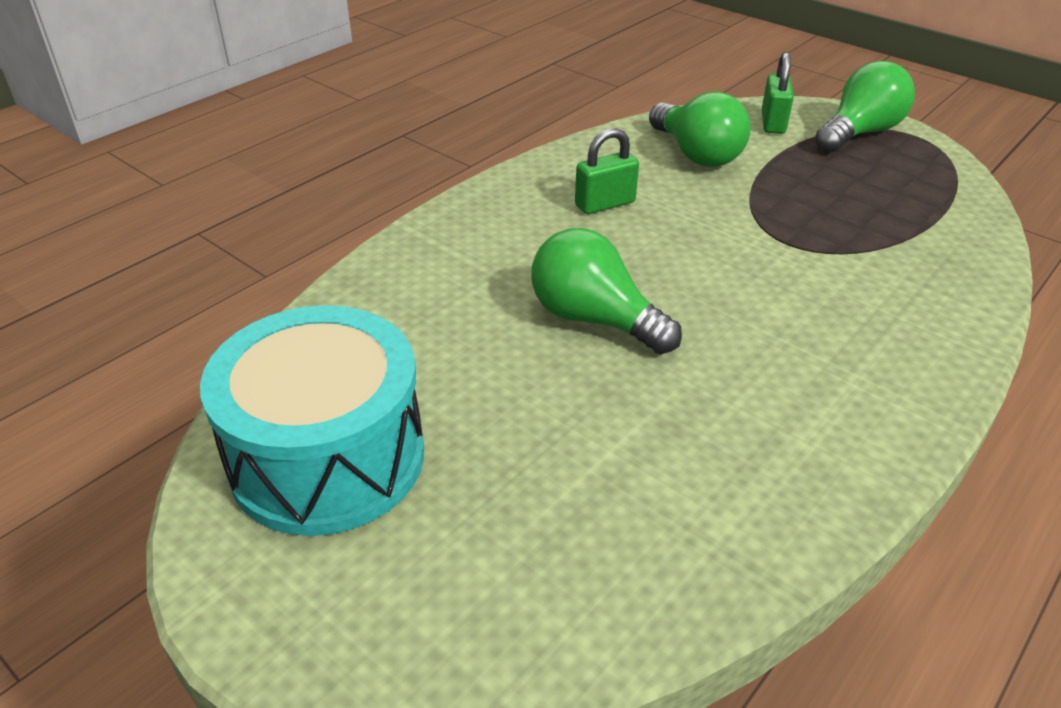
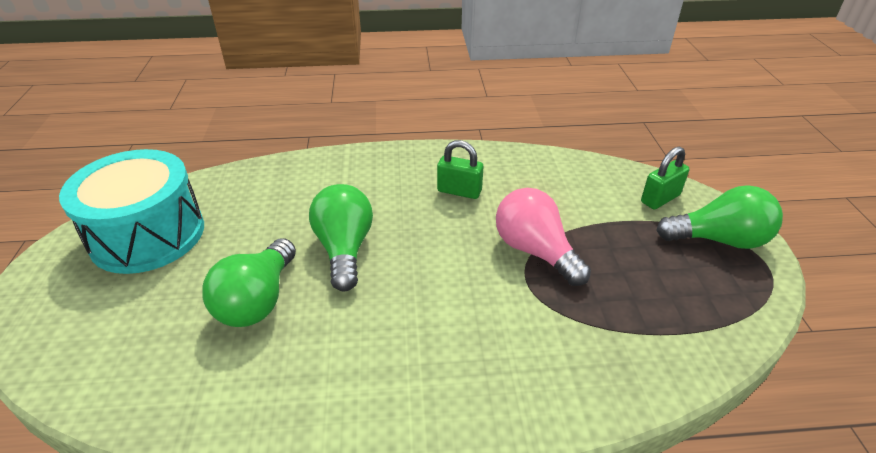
camera: 45 degrees right, 0 degrees up
(696, 154) = (567, 192): green light bulb -> green light bulb (258, 300)
(757, 217) = (535, 251): none -> pink light bulb

